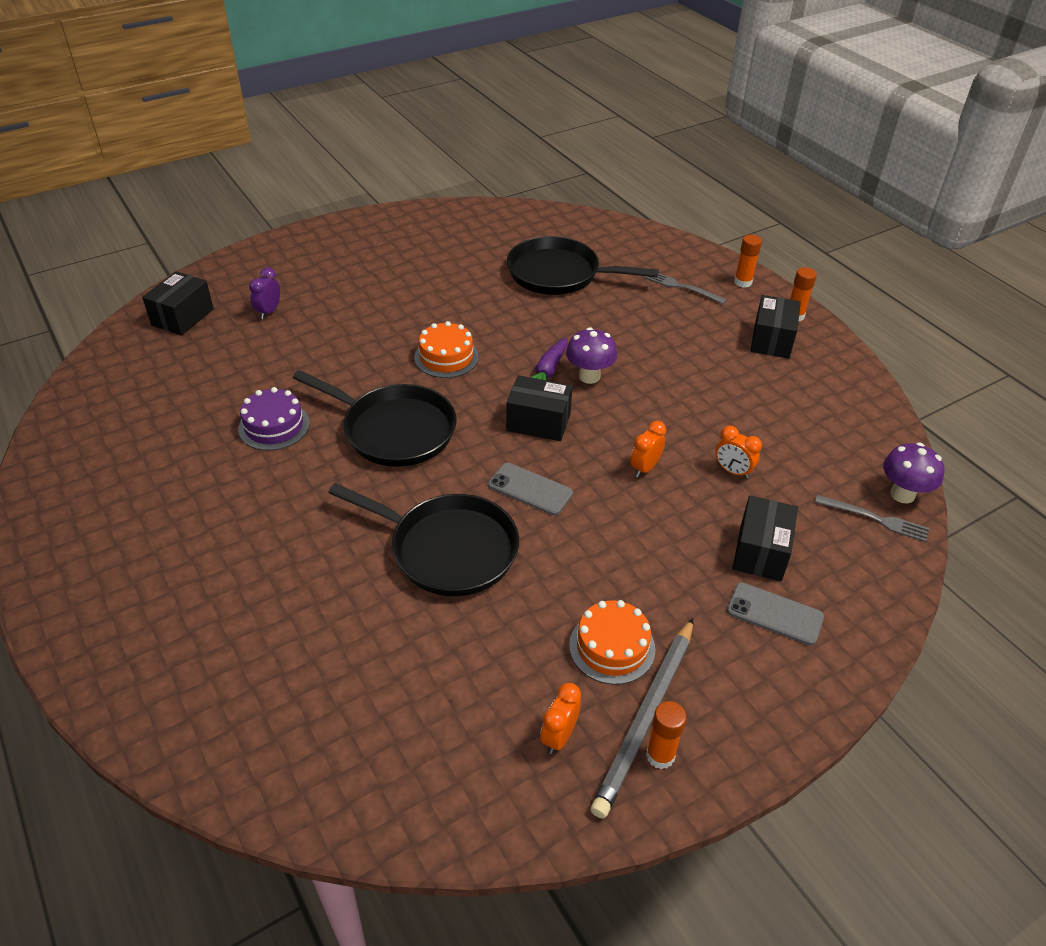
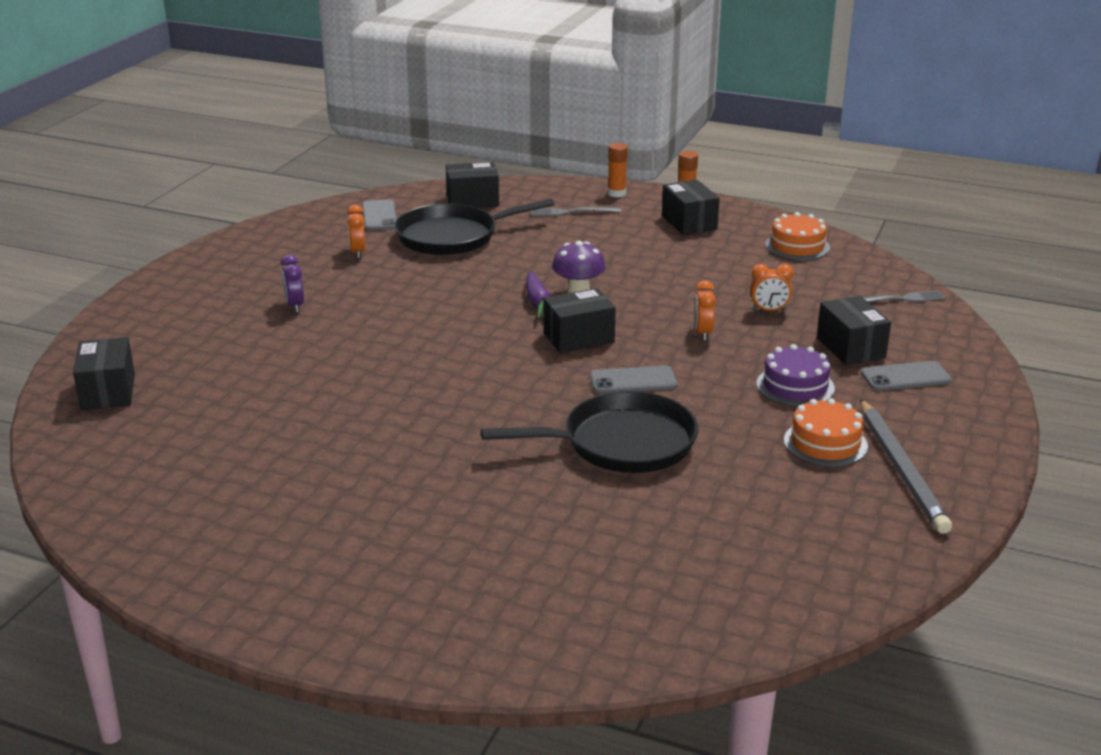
camera: 35 degrees left, 15 degrees down
(269, 311) = (201, 355): purple clock -> purple clock (295, 306)
(274, 426) = (339, 431): purple cake -> purple cake (795, 386)
(394, 430) = (461, 390): black pan -> none
(446, 357) = (433, 325): orange cake -> orange cake (797, 246)
(528, 231) = (379, 216): none -> grey phone
(559, 736) = (859, 507): orange clock -> orange clock (358, 252)
(615, 243) = (472, 201): none -> black box
(660, 755) = (937, 484): orange glue stick -> none
(902, 494) = (898, 279): purple mushroom -> none

